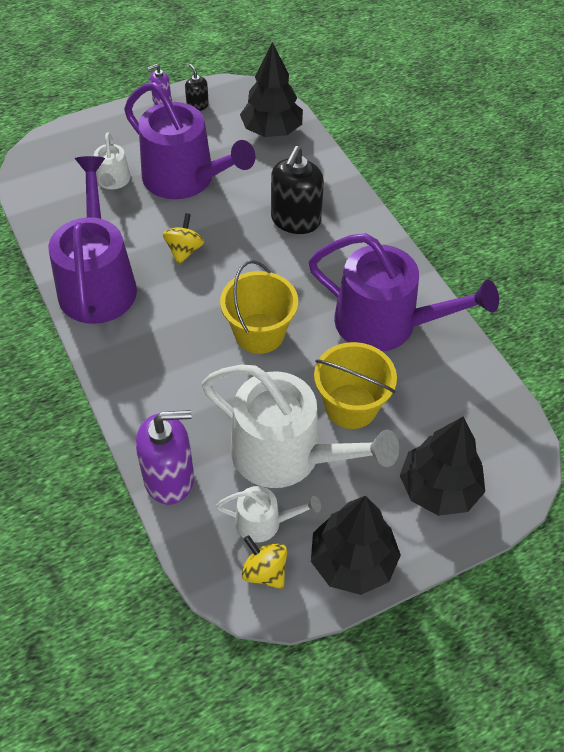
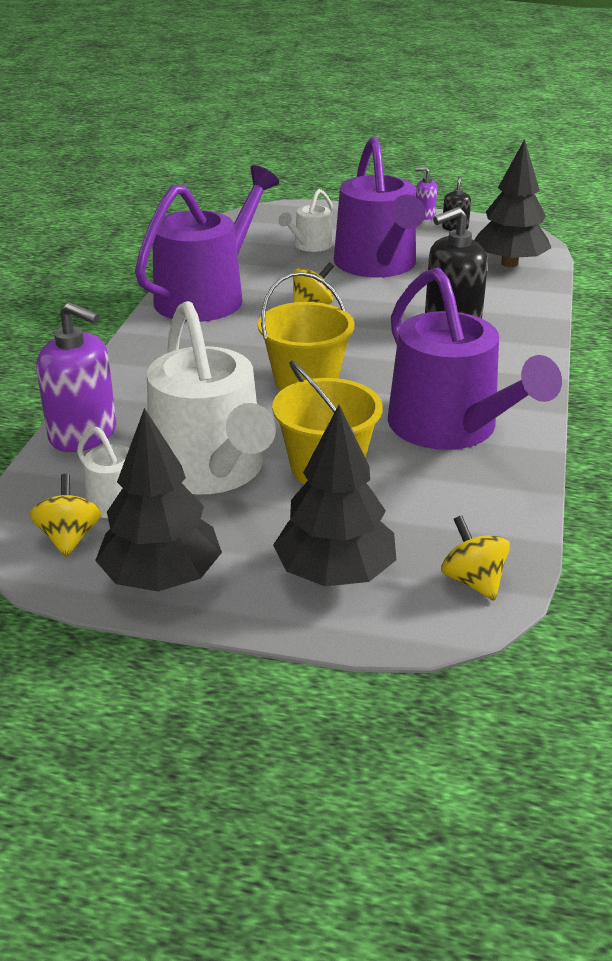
camera: 40 degrees right, 20 degrees down
(509, 443) = (473, 581): none -> yellow spinning top

